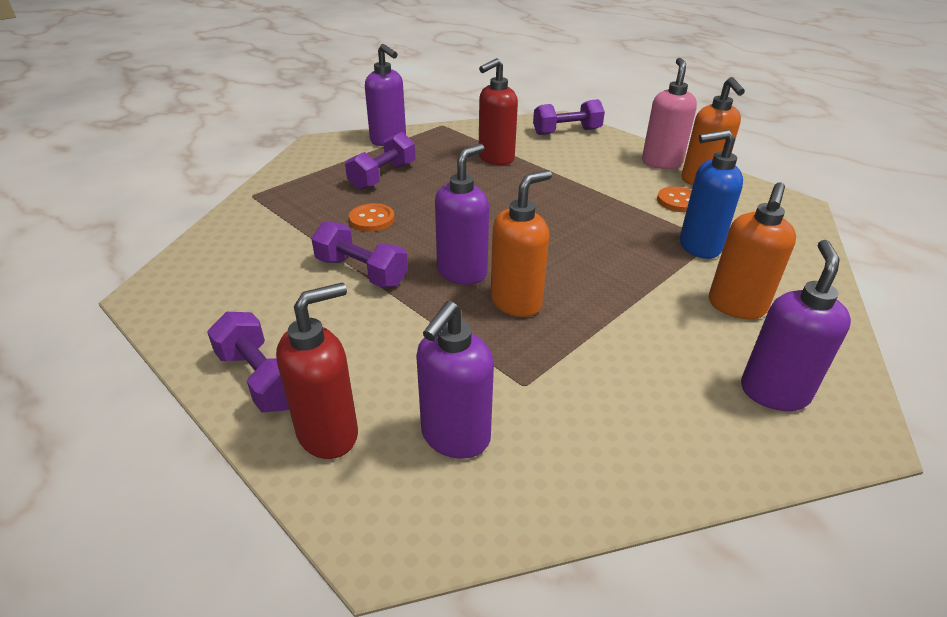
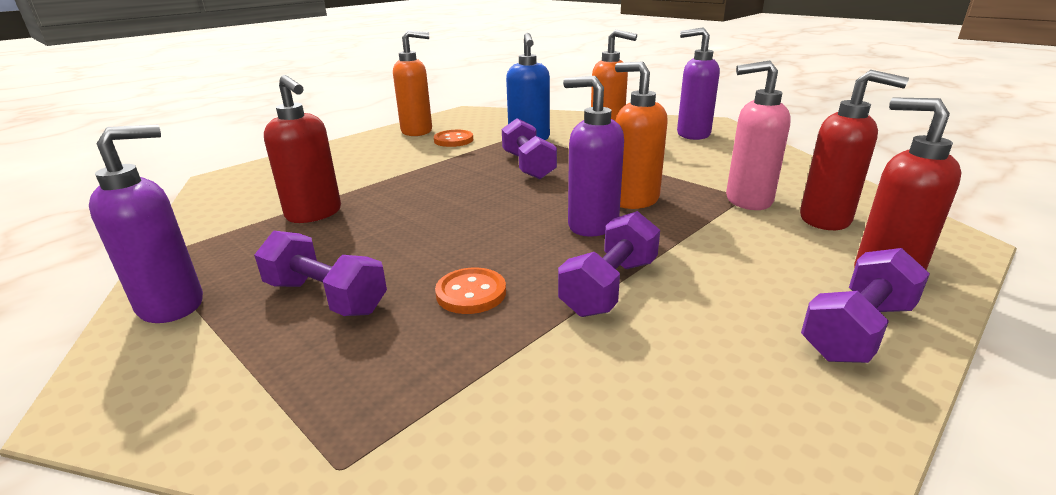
camera: 90 degrees left, 10 degrees down
(455, 437) = (826, 219): purple soap dispenser -> red soap dispenser
(567, 132) = (264, 176): purple dumbbell -> purple dumbbell (528, 166)
(661, 163) = (374, 141): pink soap dispenser -> pink soap dispenser (747, 200)

